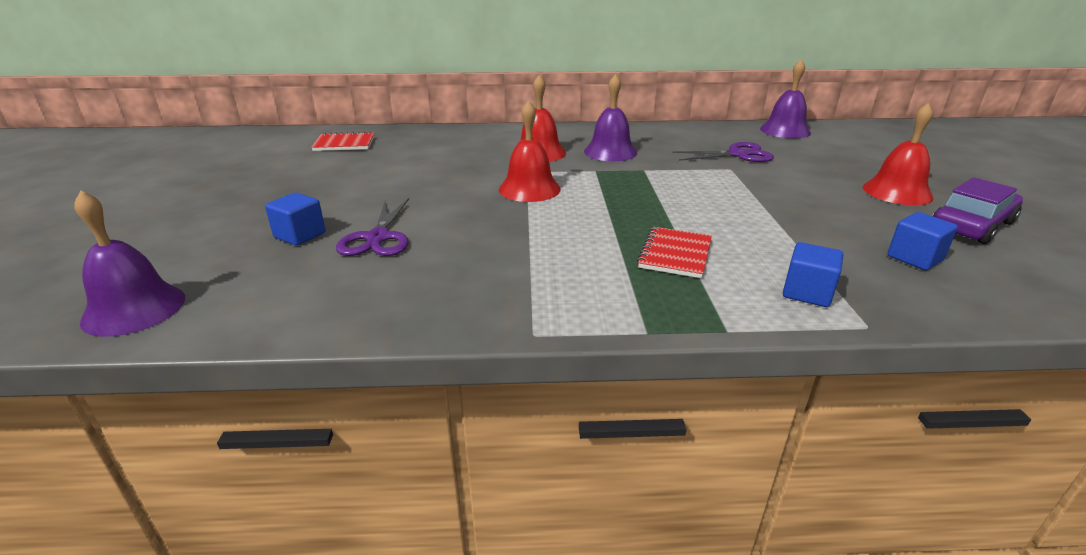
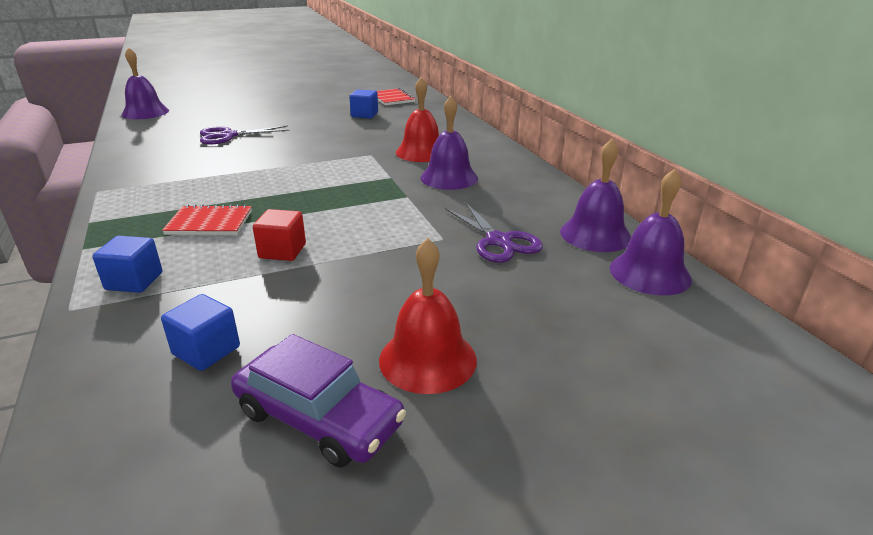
camera: 70 degrees right, 0 degrees up
(300, 235) = (230, 120): blue cube -> blue cube (364, 115)
(529, 189) = (330, 160): red bell -> none
(731, 131) = (595, 234): none -> purple bell
(746, 223) = (282, 251): none -> red cube

